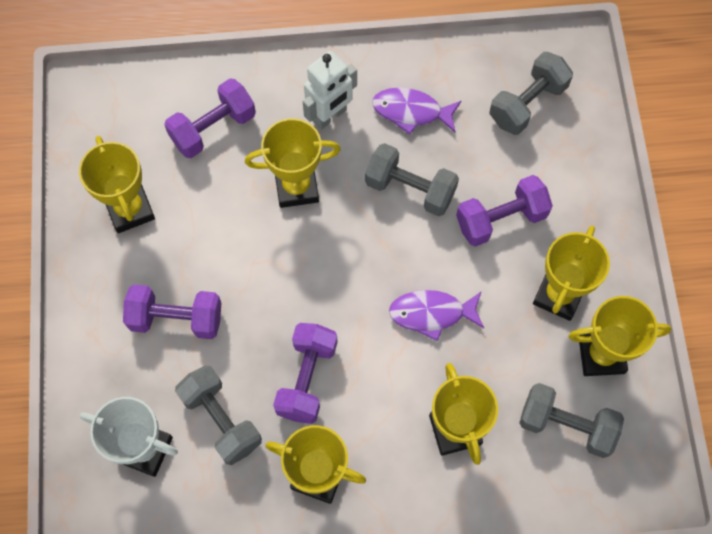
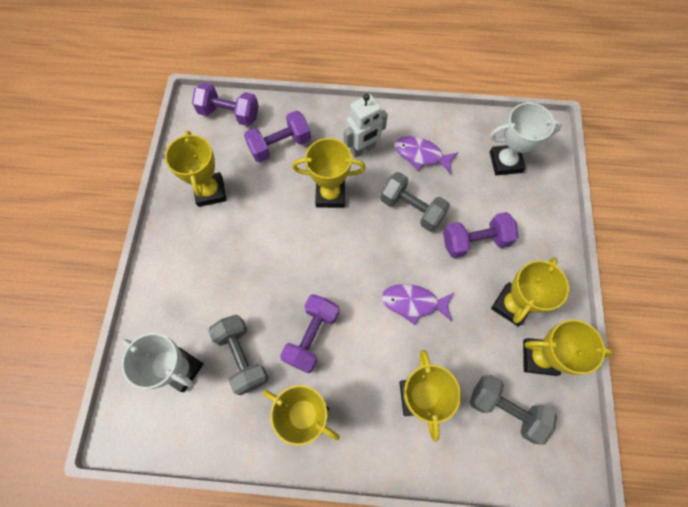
camera: 10 degrees right, 0 degrees up
(176, 319) = (226, 274): purple dumbbell -> purple dumbbell (229, 114)
(527, 103) = (505, 162): grey dumbbell -> white trophy

